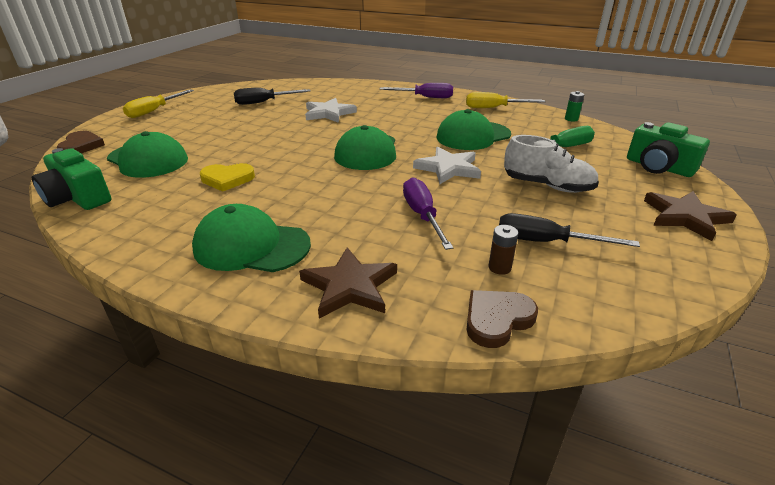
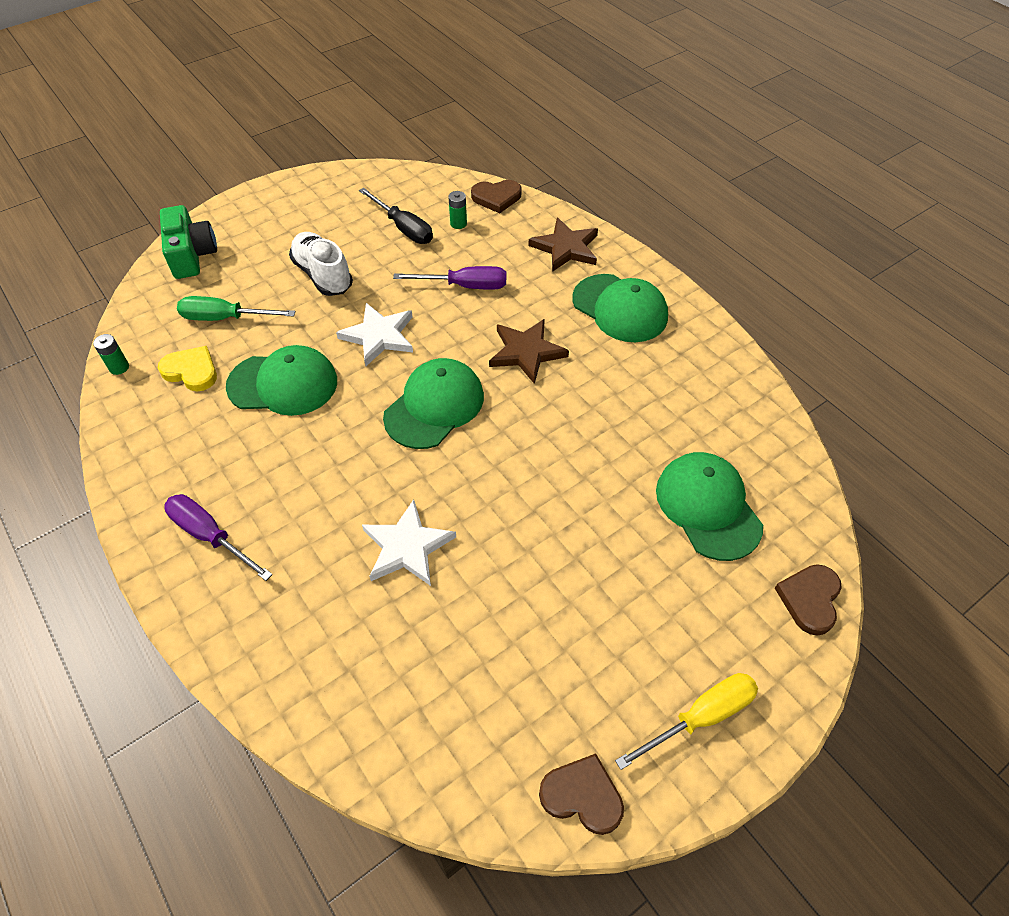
camera: 150 degrees left, 20 degrees up
(78, 198) = (781, 447): green camera -> none
(207, 92) = (582, 796): none -> brown heart
(227, 179) = (617, 416): yellow heart -> yellow heart (191, 371)
(264, 102) = (488, 659): black screwdriver -> none
(422, 215) = (465, 286): purple screwdriver -> purple screwdriver turned 105 degrees counterclockwise
(494, 108) = (163, 444): yellow screwdriver -> none
(499, 267) = (458, 223): brown battery -> green battery
(685, 217) = (275, 207): brown star -> brown star (526, 352)

